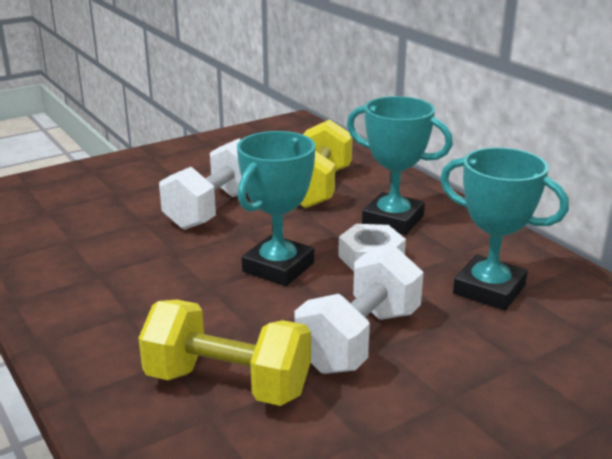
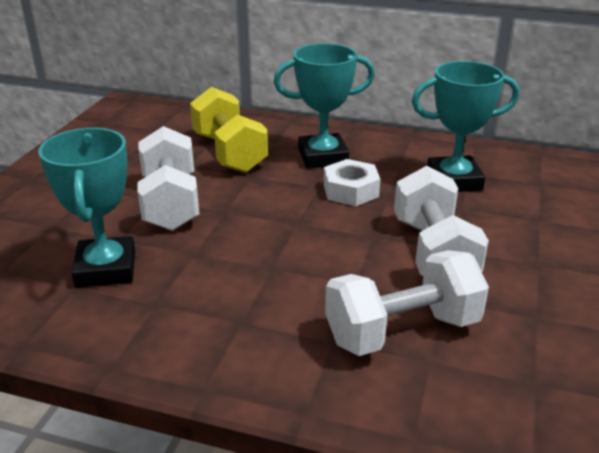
camera: 40 degrees left, 5 degrees up
(228, 383) = (402, 330): yellow dumbbell -> white dumbbell
(278, 267) = (298, 227): turquoise trophy -> turquoise trophy (106, 268)

